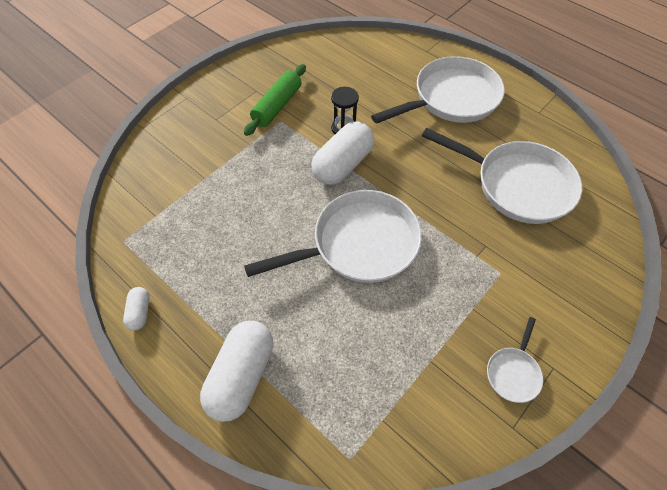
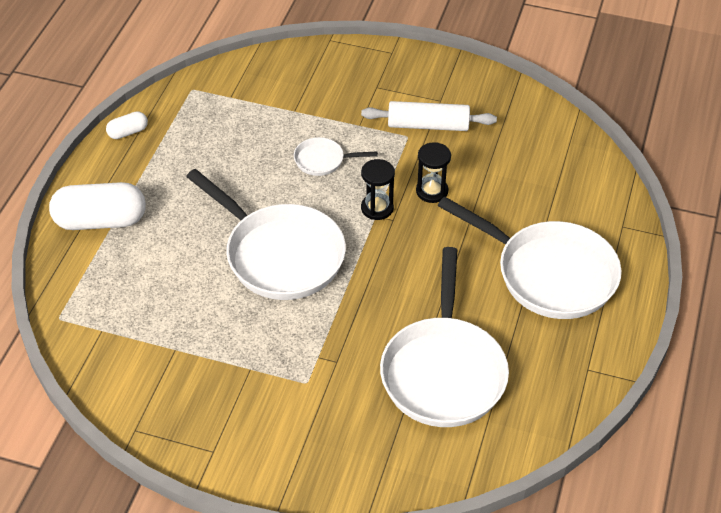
camera: 65 degrees right, 10 degrees down
(277, 106) = (428, 125): green rolling pin -> white rolling pin
(342, 165) = (377, 208): white capsule -> black hourglass
(513, 372) = (192, 418): white pan -> white pan (322, 160)

